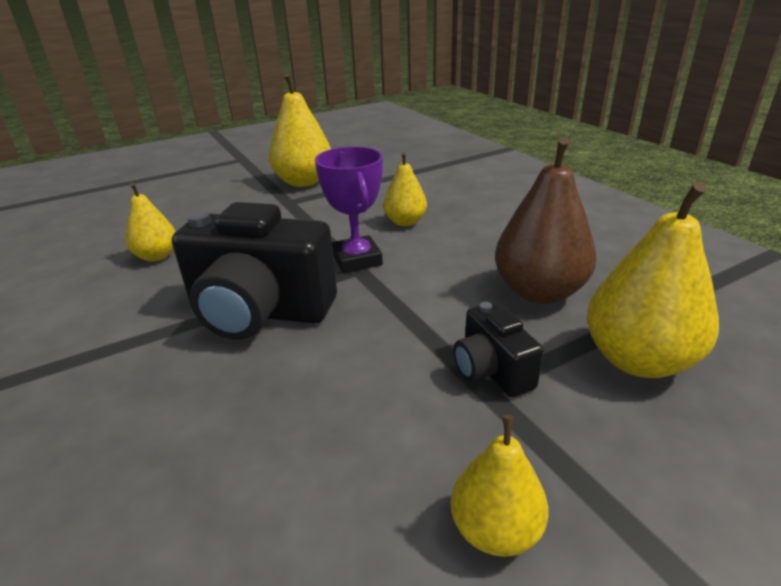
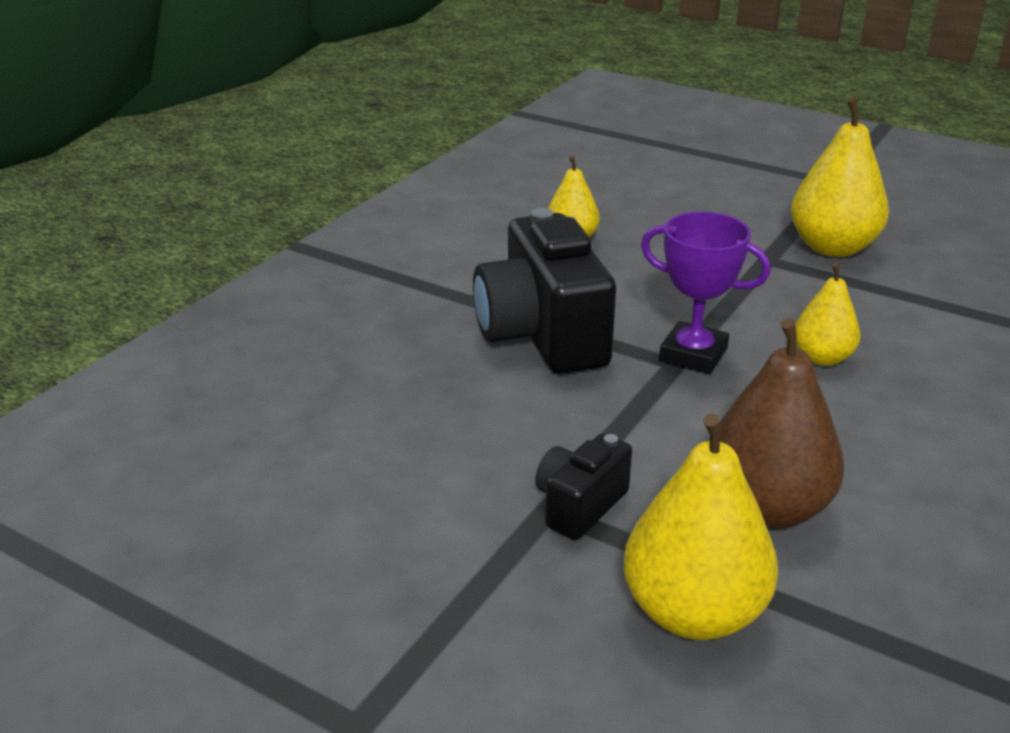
camera: 60 degrees right, 0 degrees up
(357, 260) = (693, 354): purple trophy -> purple trophy turned 75 degrees clockwise
(495, 529) = (387, 553): yellow pear -> none

